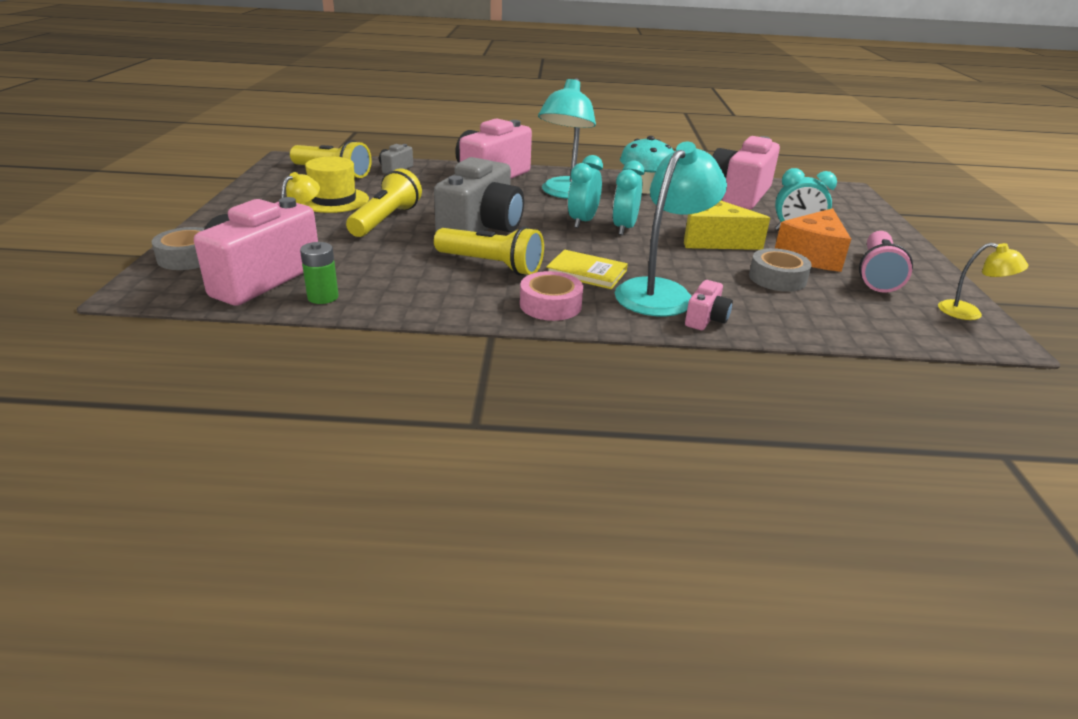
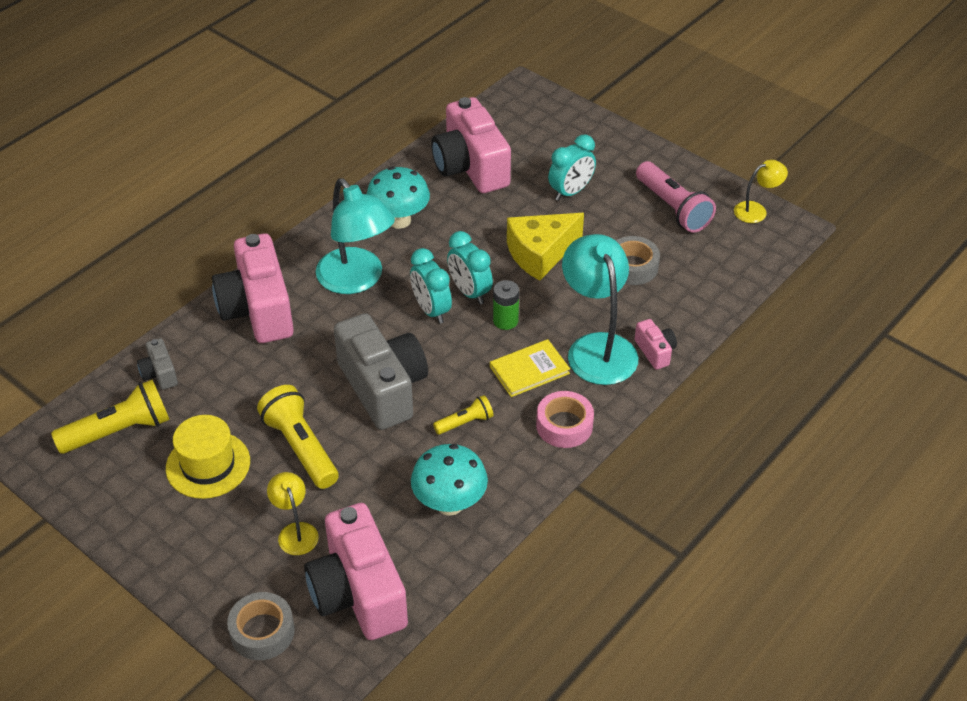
camera: 50 degrees left, 15 degrees up
(323, 297) = (433, 562): green battery -> green battery (505, 321)
(396, 285) = (450, 504): none -> turquoise mushroom
(491, 265) = (465, 422): yellow flashlight -> yellow flashlight, size x0.54
(812, 255) = (615, 217): orange cheese -> none

